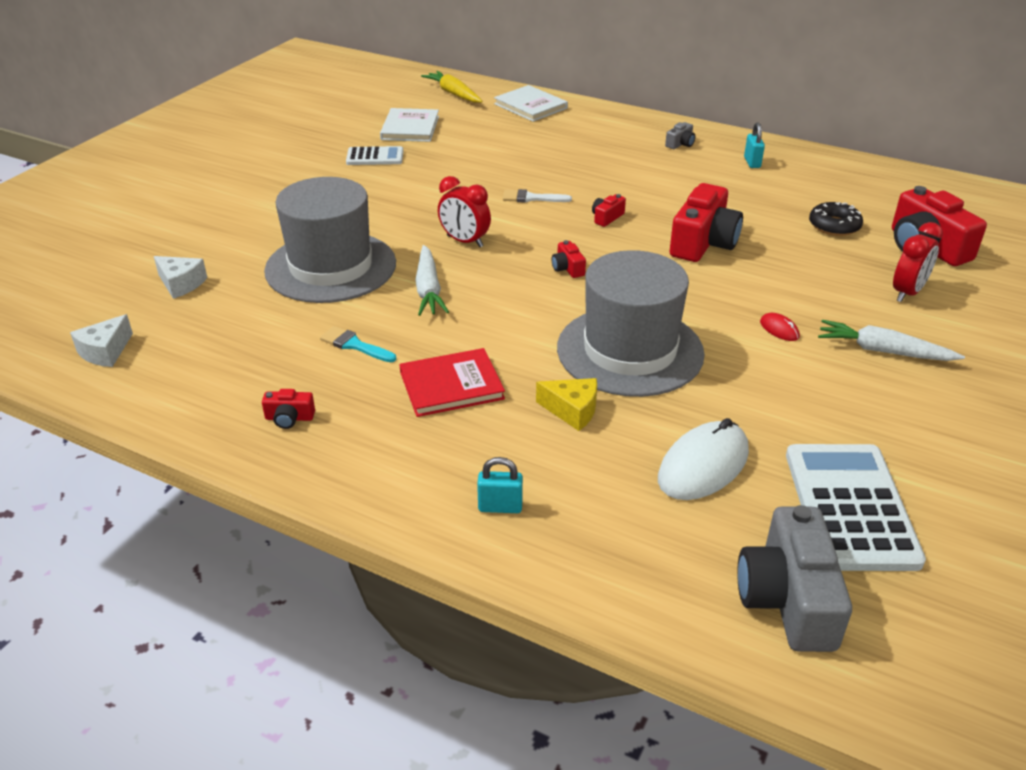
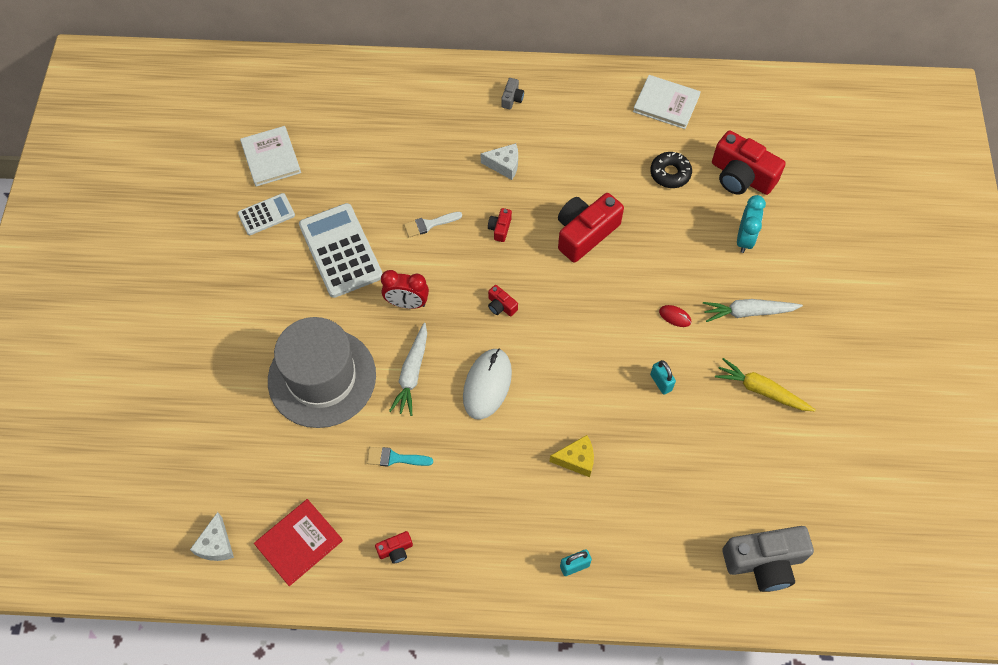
camera: 25 degrees left, 25 degrees up
(181, 284) = (218, 447): white cheese -> white cheese (504, 165)
(428, 289) = (412, 373): white carrot -> white carrot turned 45 degrees clockwise
(451, 385) = (485, 470): red book -> red book (299, 543)
(453, 94) = (278, 86): yellow carrot -> yellow carrot (761, 390)
(530, 106) = (358, 83): white book -> white book (666, 103)
(630, 351) = (586, 382): grey hat -> none
(703, 243) = (585, 233): red camera -> red camera turned 135 degrees counterclockwise
(703, 465) = (678, 474): white mouse -> white mouse (487, 385)
(752, 162) = (579, 106): turquoise padlock -> turquoise padlock (661, 382)
(788, 599) = (764, 562): grey camera -> grey camera turned 75 degrees counterclockwise
(850, 507) = (773, 472): white calculator -> white calculator (340, 251)
(907, 293) = (744, 239): red clock -> turquoise clock

